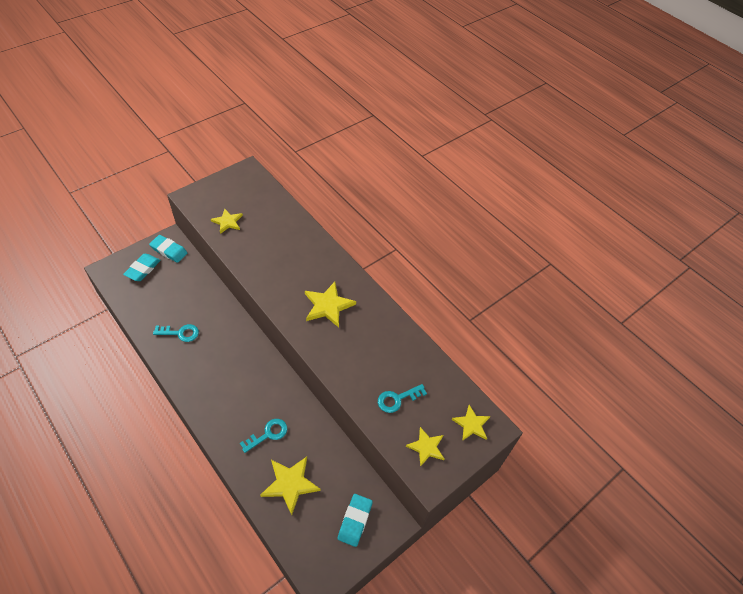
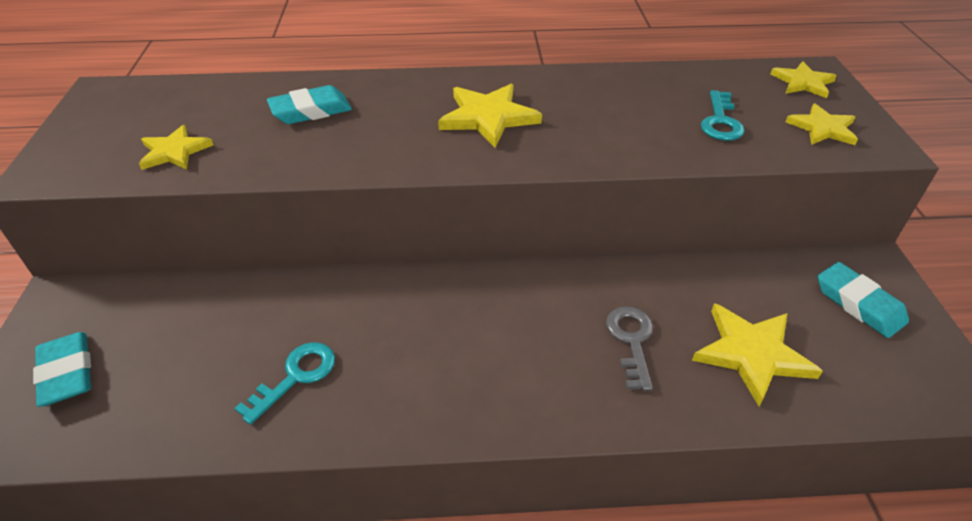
camera: 50 degrees left, 10 degrees down
(169, 250) = (81, 311): turquoise eraser -> turquoise eraser (311, 111)
(268, 434) = (631, 341): turquoise key -> grey key

